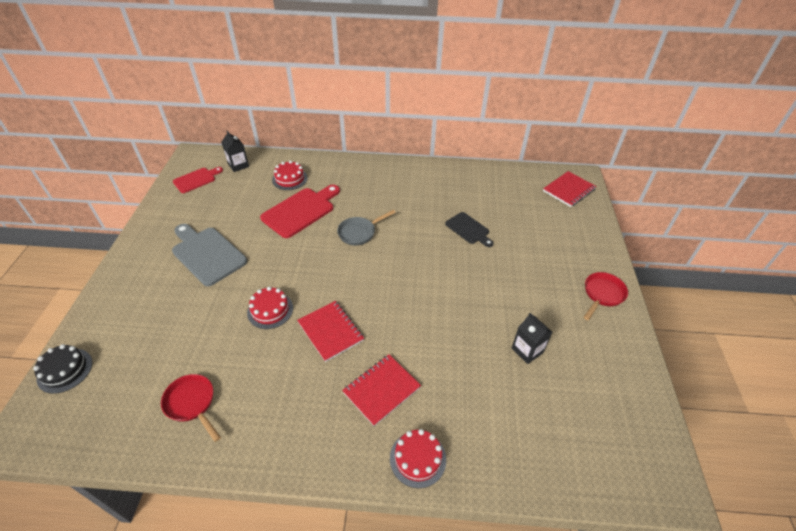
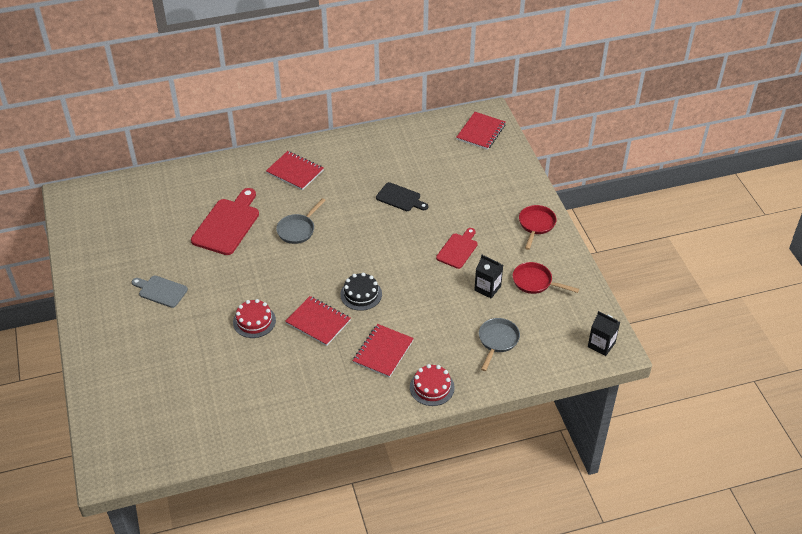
camera: 20 degrees left, 0 degrees up
(65, 370) = (104, 420): black cake -> black cake (361, 294)
(192, 404) = (234, 408): red pan -> red pan (535, 282)
(196, 179) = (94, 221): red cutting board -> red cutting board (458, 249)
(207, 254) = (161, 291): grey cutting board -> grey cutting board, size x0.60
(238, 165) = (129, 193): black carton -> black carton (601, 345)
(289, 179) = (195, 194): red cake -> none
(383, 182) = (295, 172): none -> red notebook
(518, 422) = (497, 341): none -> grey pan

